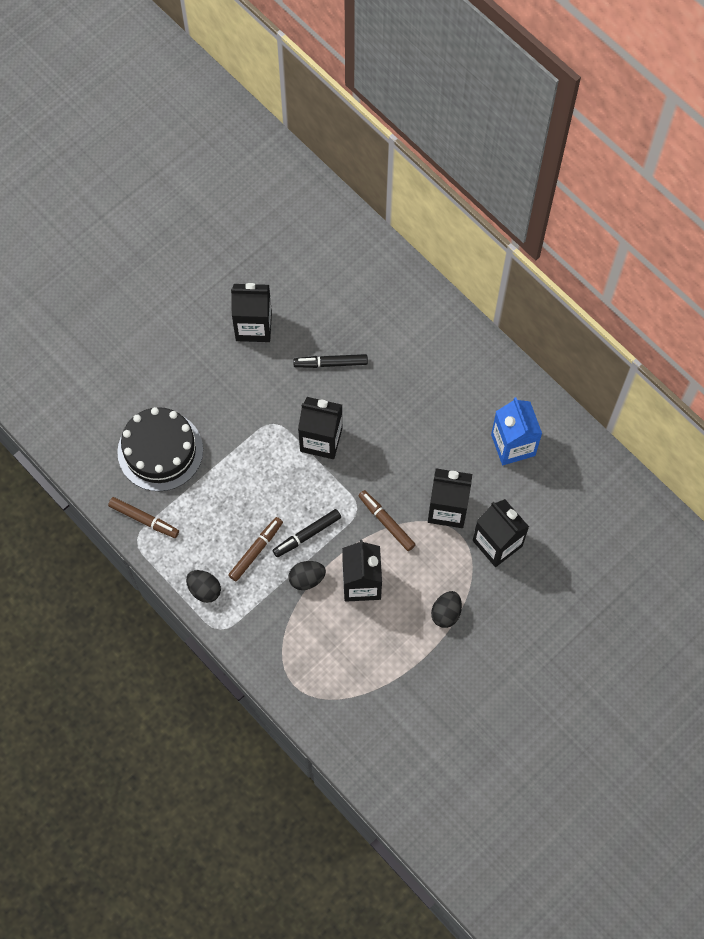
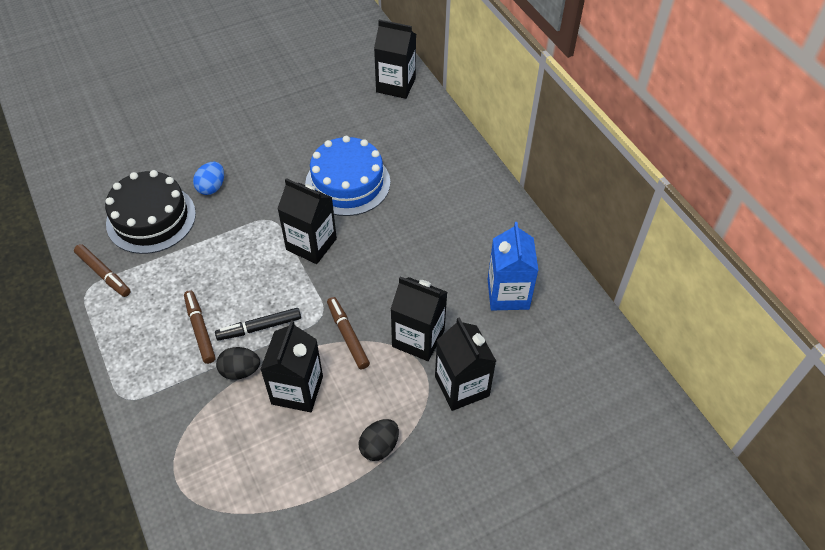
camera: 15 degrees right, 15 degrees down
(202, 401) = (211, 187): none -> blue egg
(204, 590) = (129, 354): black egg -> none
(253, 326) = (288, 139): black carton -> black carton (396, 85)
(256, 550) = (200, 330): brown marker -> brown marker turned 75 degrees counterclockwise
(331, 363) = (347, 183): black marker -> blue cake

